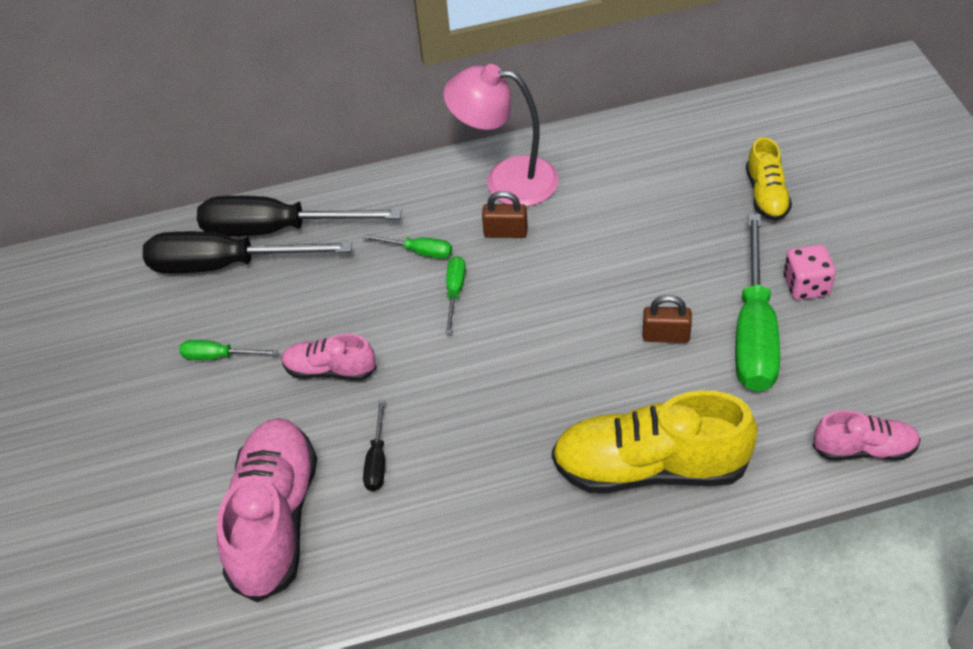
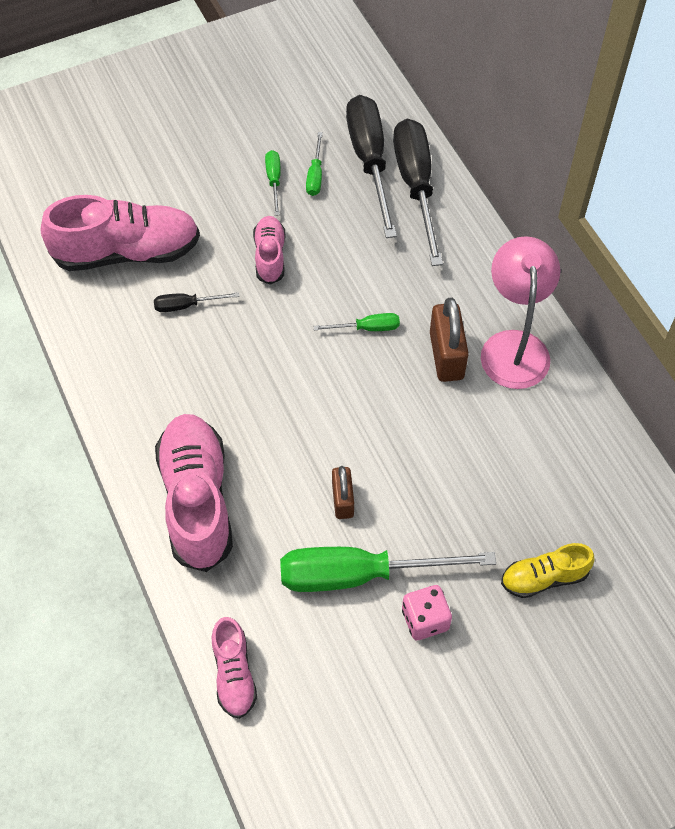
camera: 75 degrees right, 10 degrees up
(418, 251) = (410, 293): green screwdriver -> green screwdriver (315, 175)
(505, 232) = (446, 355): brown padlock -> brown padlock, size x1.58
(650, 468) = (197, 500): yellow shoe -> pink shoe

